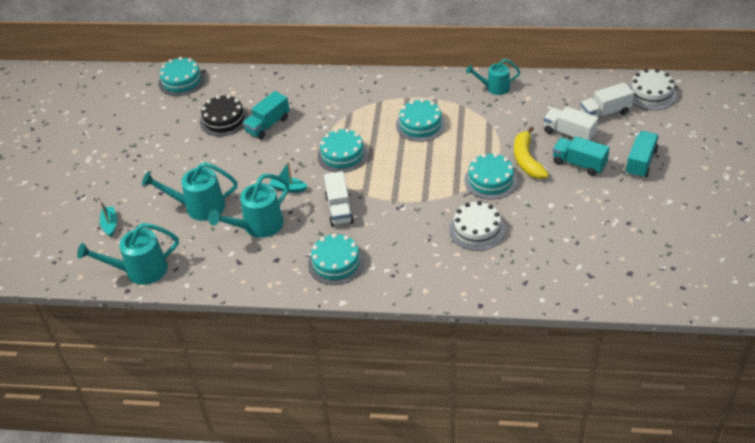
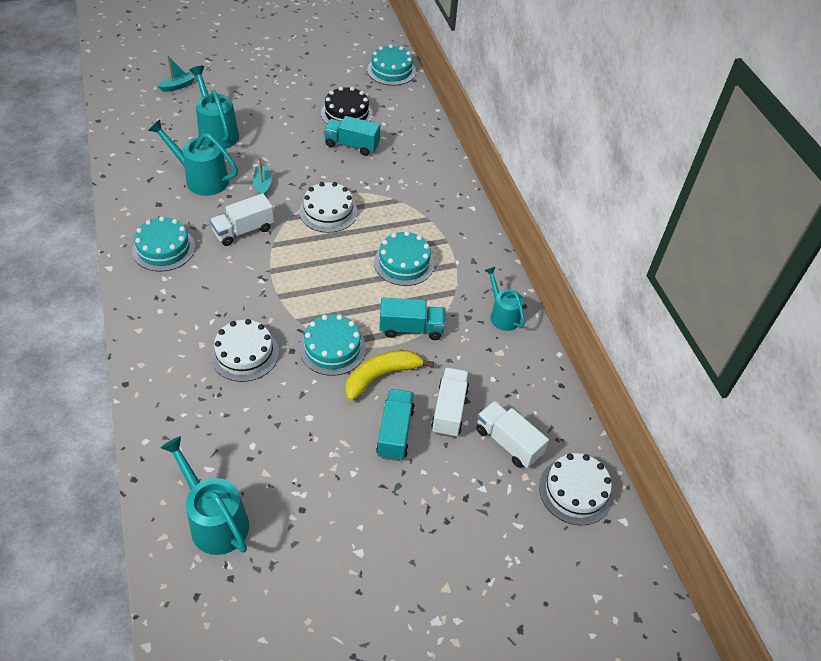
camera: 60 degrees right, 5 degrees up
(140, 270) = (124, 120): turquoise watering can -> turquoise watering can (214, 520)
(342, 155) = (328, 212): turquoise cake -> white cake
(640, 162) = (425, 503): turquoise truck -> turquoise truck (411, 329)

